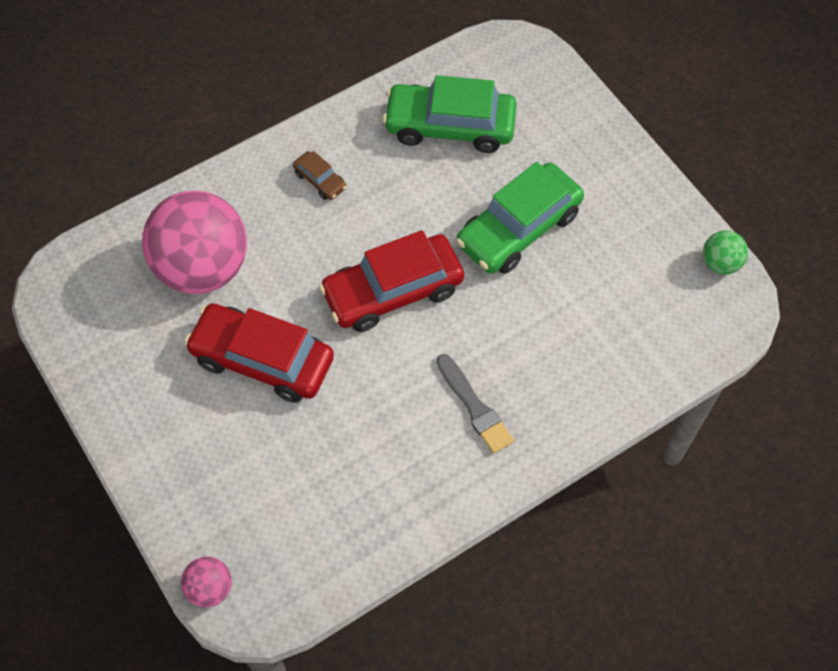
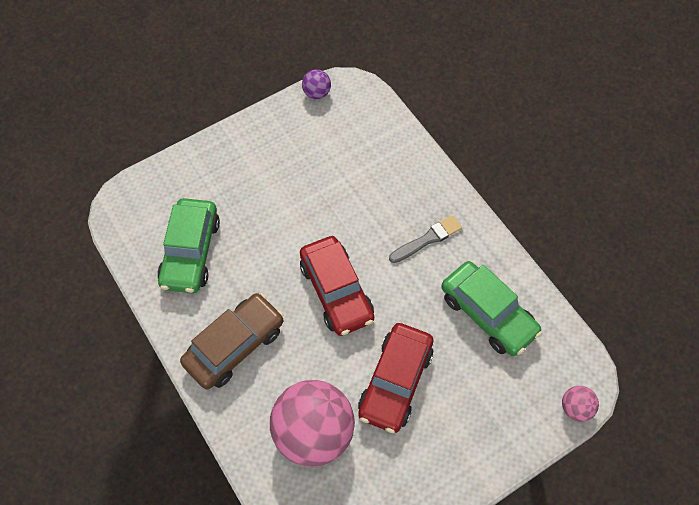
camera: 90 degrees left, 0 degrees up
(320, 180) = (234, 346): brown car -> brown car, size x2.24
(519, 229) = (285, 208): green car -> green car (488, 314)
(720, 263) = (316, 93): green ball -> purple ball

